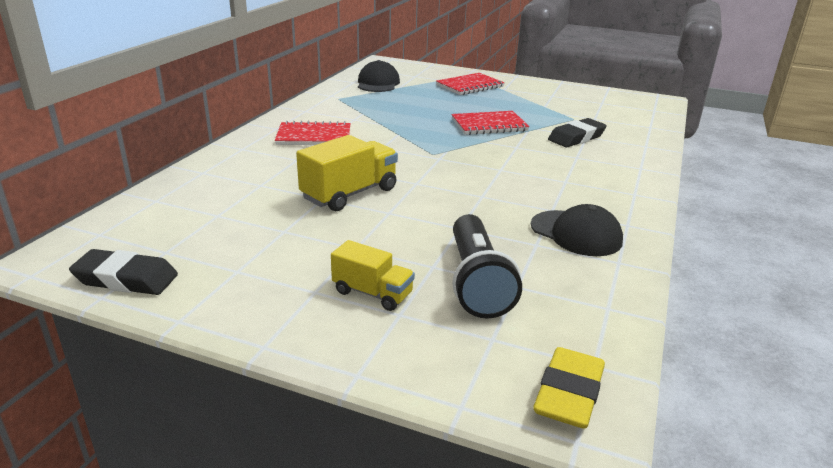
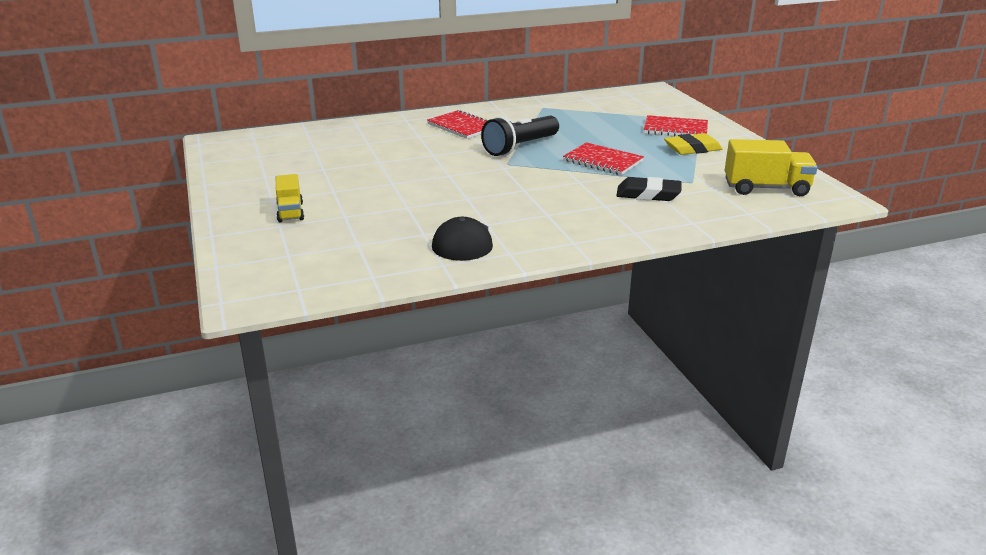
camera: 50 degrees right, 0 degrees up
(126, 279) = (222, 160): black eraser -> none
(349, 194) = (397, 165): yellow truck -> yellow truck (766, 188)
(378, 83) = (602, 105): black cap -> none
(477, 282) = (345, 232): black flashlight -> black flashlight (520, 147)
(569, 394) = (260, 289): yellow eraser -> yellow eraser (692, 149)

